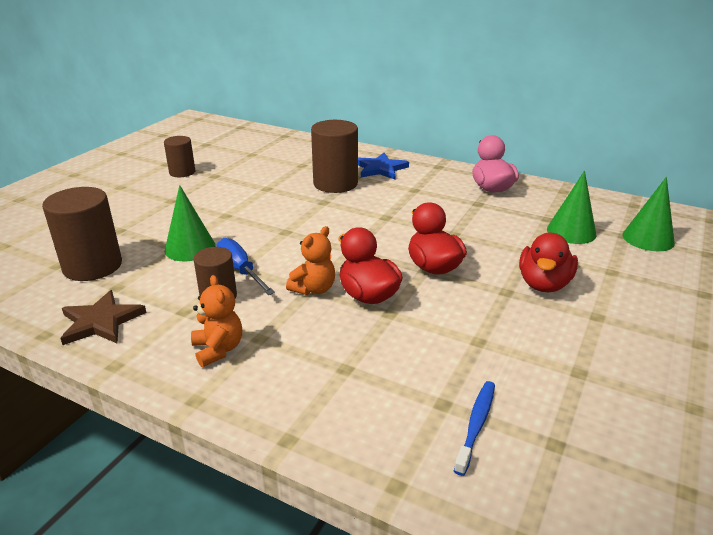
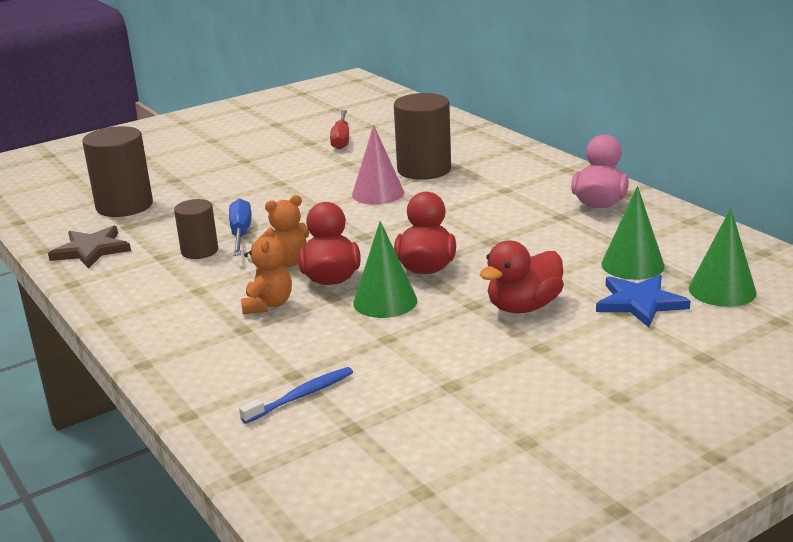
camera: 30 degrees right, 5 degrees down
(182, 172) = (282, 134): brown cylinder -> none
(190, 248) = (217, 206): green cone -> green cone (385, 301)
(218, 349) = (157, 291): orange teddy bear -> orange teddy bear (268, 305)
(239, 169) = (341, 139): none -> red screwdriver
(321, 210) = (378, 193): none -> pink cone
(380, 169) = (494, 162): blue star -> blue star (639, 303)

